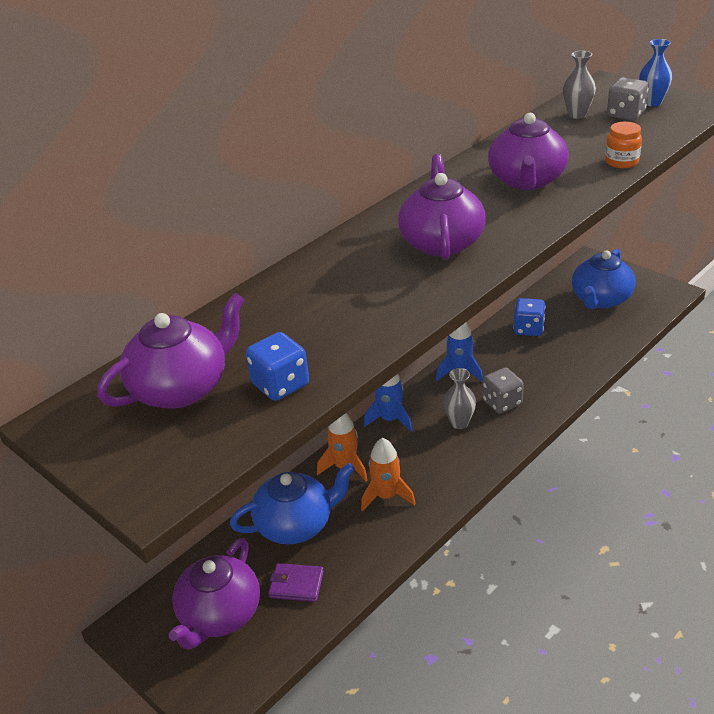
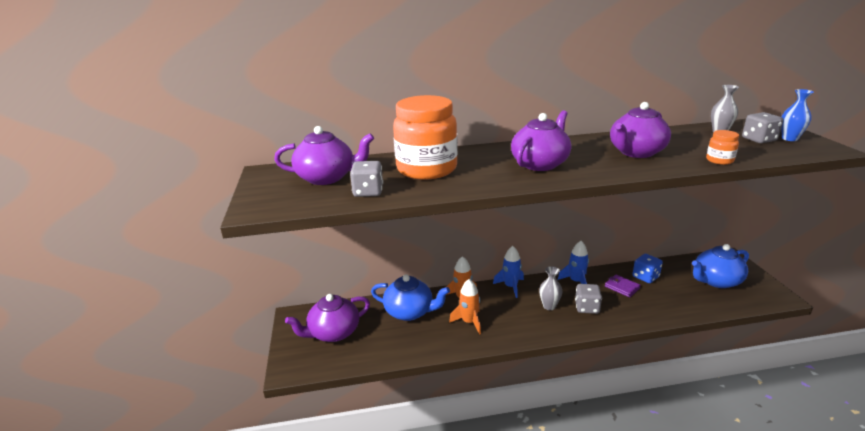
camera: 35 degrees right, 10 degrees down
(280, 384) = (368, 192): blue dice -> grey dice
(296, 584) = (380, 339): purple wallet -> purple wallet (622, 287)
(308, 311) = (426, 169): none -> orange jar

